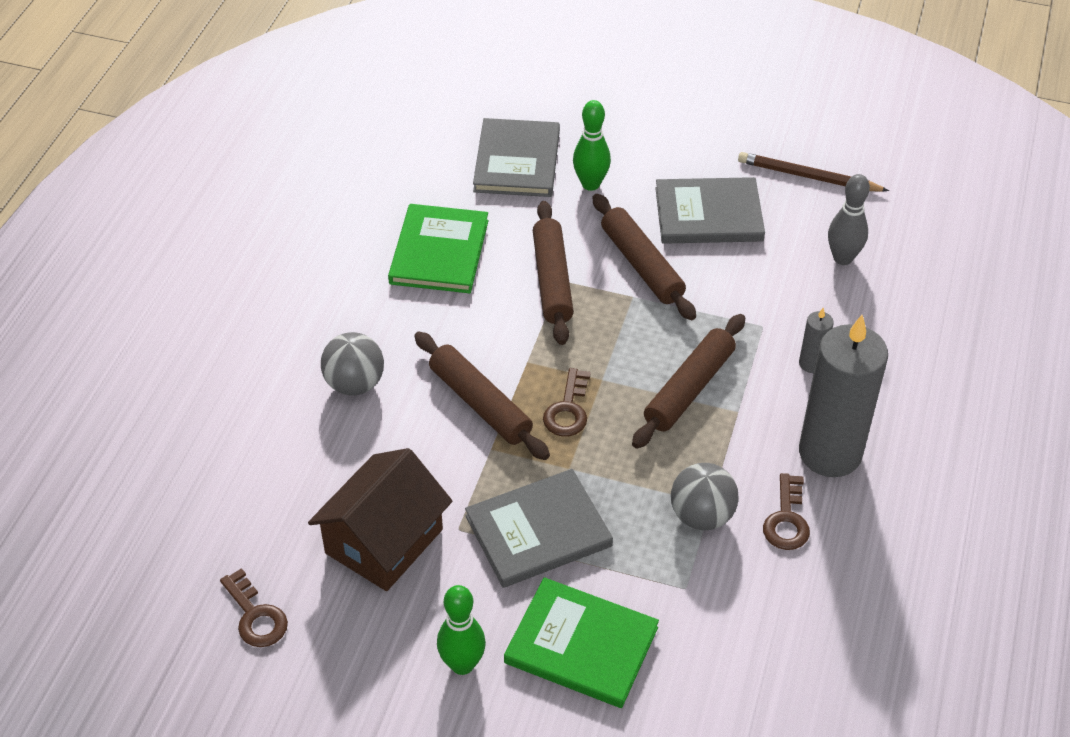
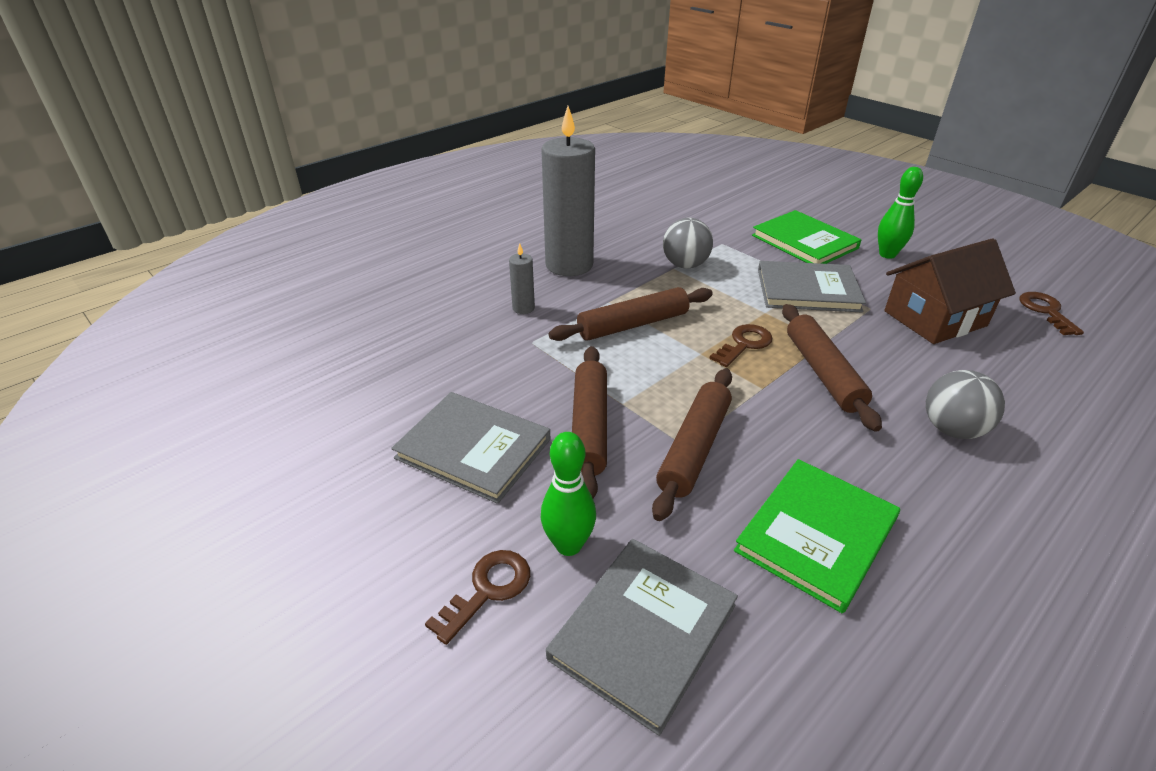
camera: 150 degrees left, 10 degrees down
(786, 519) = (631, 249): brown key -> brown key (487, 590)
(809, 176) = (329, 444): brown pencil -> none
(842, 258) = (404, 363): grey bowling pin -> none

